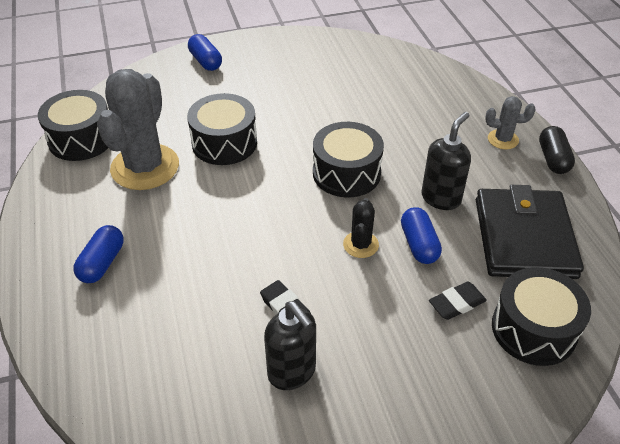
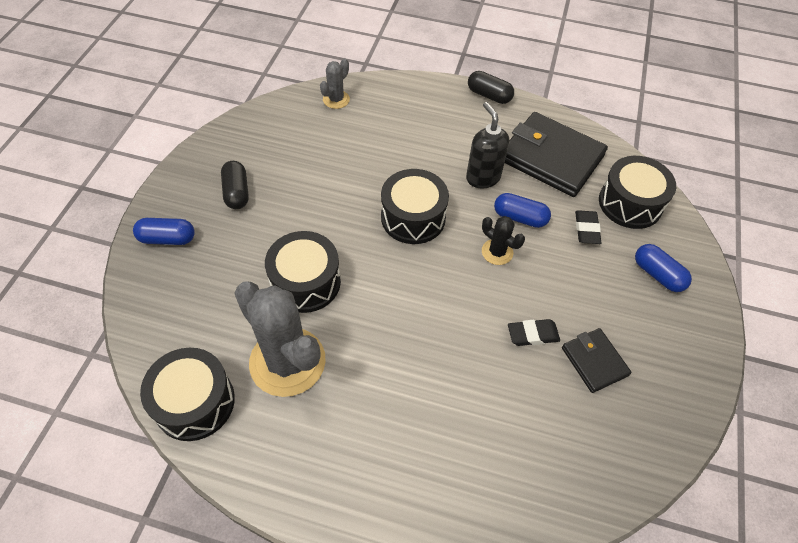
camera: 60 degrees left, 10 degrees up
(102, 263) = (393, 452): blue capsule -> blue capsule (657, 275)
(277, 70) = (237, 192): none -> black capsule
(292, 372) = (594, 361): black soap dispenser -> black wallet
(503, 139) = (449, 107): grey cactus -> grey cactus (336, 99)

